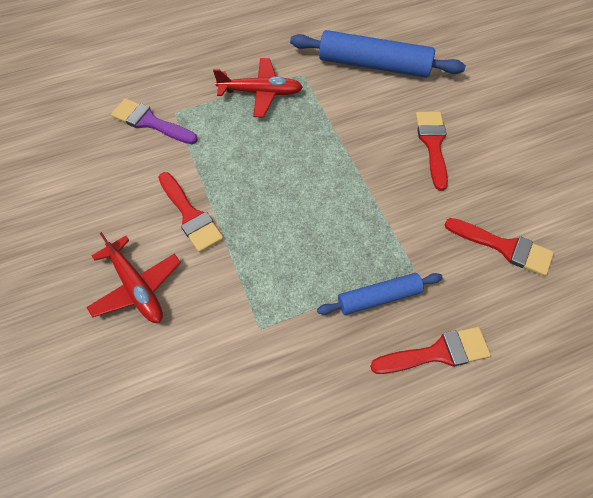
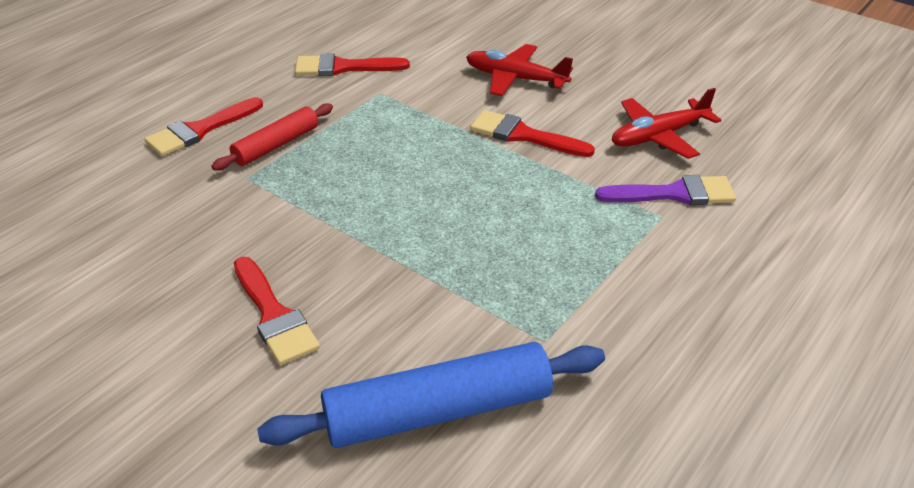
camera: 150 degrees right, 20 degrees down
(260, 92) = (578, 285): red plane -> red plane (659, 136)
(379, 297) = (276, 145): blue rolling pin -> red rolling pin
(504, 247) = (140, 232): red brush -> red brush (344, 67)

